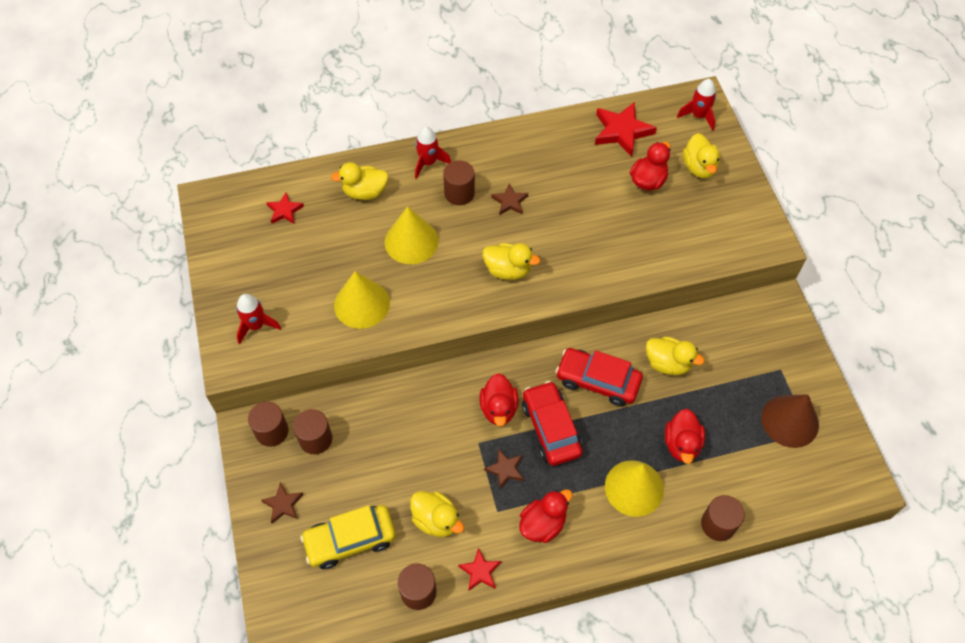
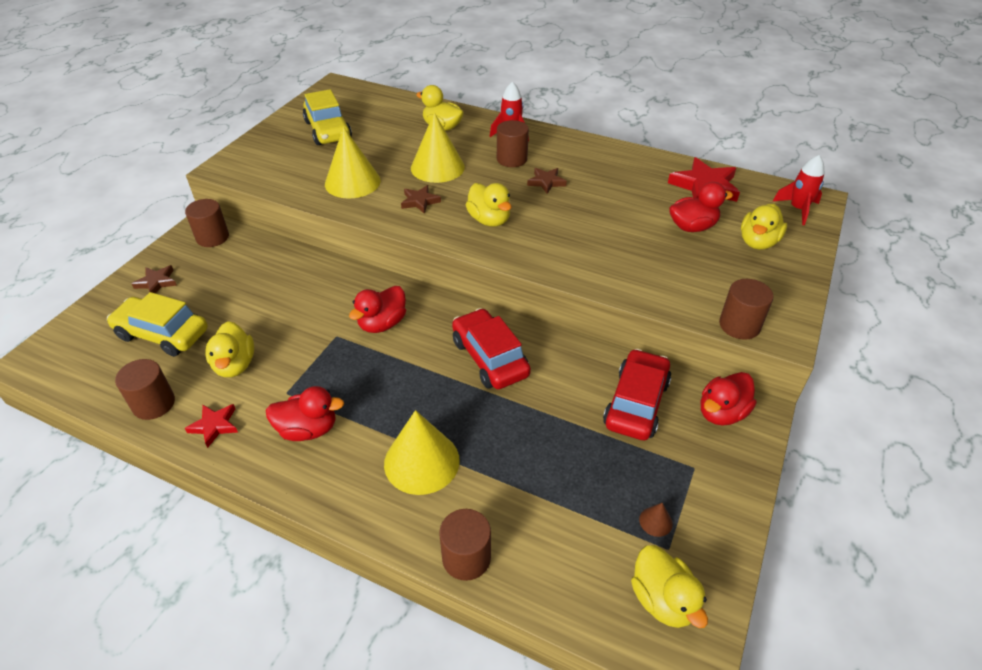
camera: 40 degrees right, 15 degrees down
(256, 326) = (269, 157): red rocket -> none
(270, 260) = (328, 130): none -> yellow car
(284, 211) = (375, 112): red star -> none
(315, 439) = (231, 259): brown cylinder -> brown cylinder (739, 325)
(505, 469) = (331, 368): brown star -> brown star (420, 201)
(551, 428) = (406, 365): red car -> red car (636, 403)
(668, 363) = (573, 386): yellow duck -> yellow duck (663, 600)
(682, 444) = (511, 459): red duck -> red duck (721, 413)
(790, 421) = (655, 521): brown cone -> brown cone, size x0.41

